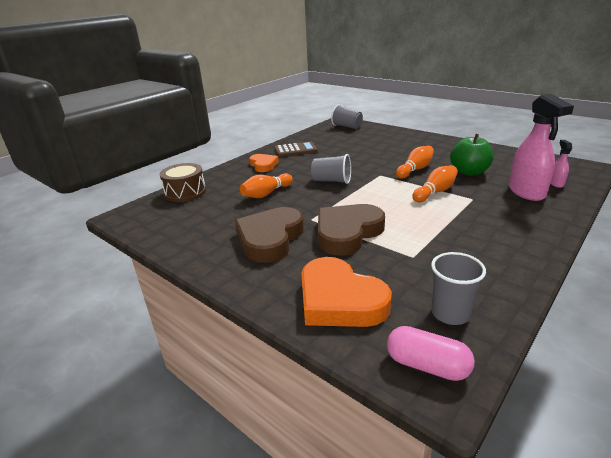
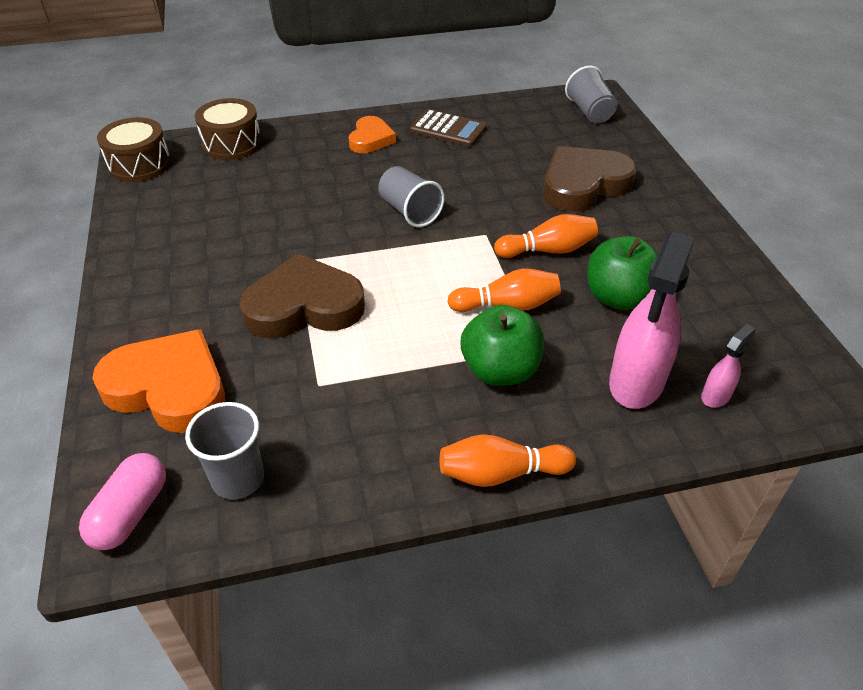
camera: 35 degrees right, 15 degrees up
(137, 221) = (139, 164): none -> brown drum
(266, 194) = (308, 192): orange bowling pin -> orange bowling pin (501, 473)
(270, 238) = (219, 265): brown heart -> brown heart (583, 185)
(339, 300) = (169, 388): orange heart -> orange heart turned 120 degrees clockwise
(427, 365) = (131, 513): pink capsule -> pink capsule turned 45 degrees clockwise
(475, 212) = (500, 370): none -> green apple

